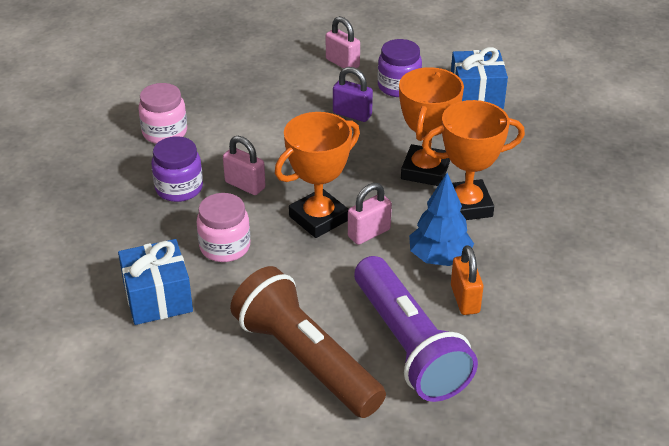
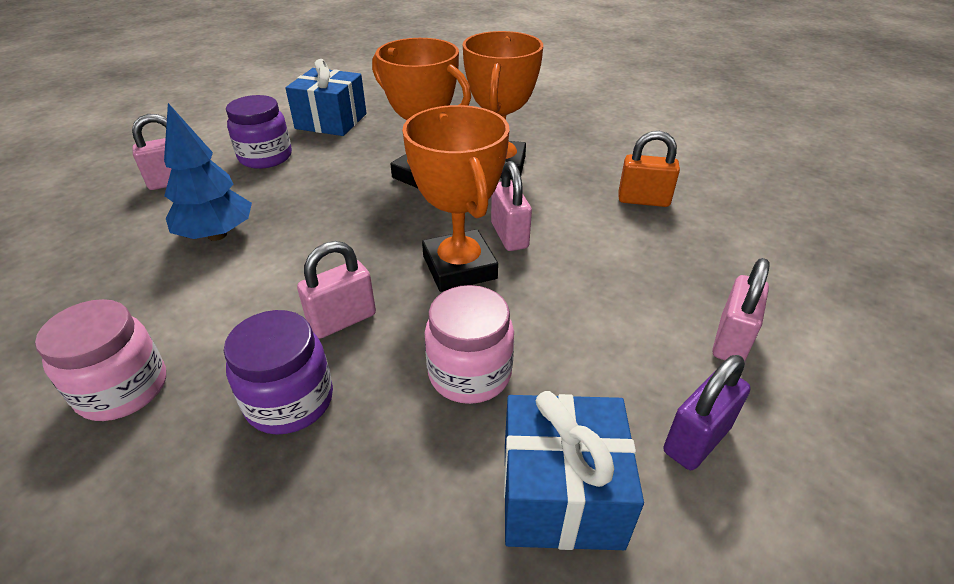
camera: 70 degrees left, 0 degrees up
(306, 360) = (731, 340): brown flashlight -> pink padlock
(352, 114) = (281, 197): purple padlock -> purple padlock (696, 439)
(408, 345) = (709, 252): purple flashlight -> none
(439, 258) = (573, 200): blue tree -> blue tree (217, 235)

